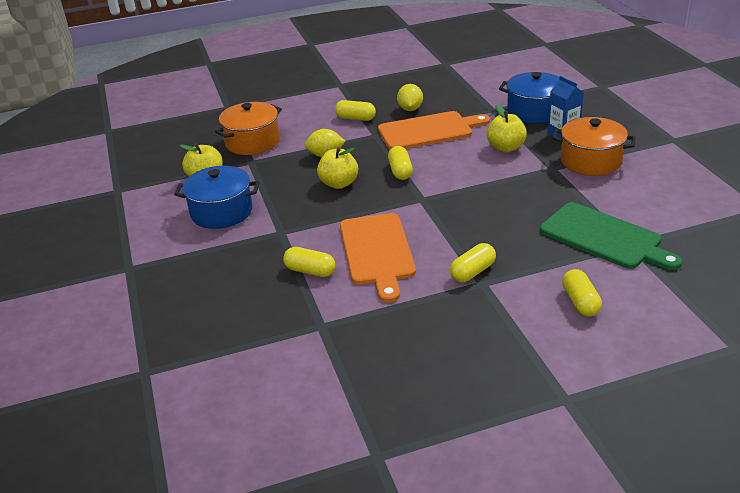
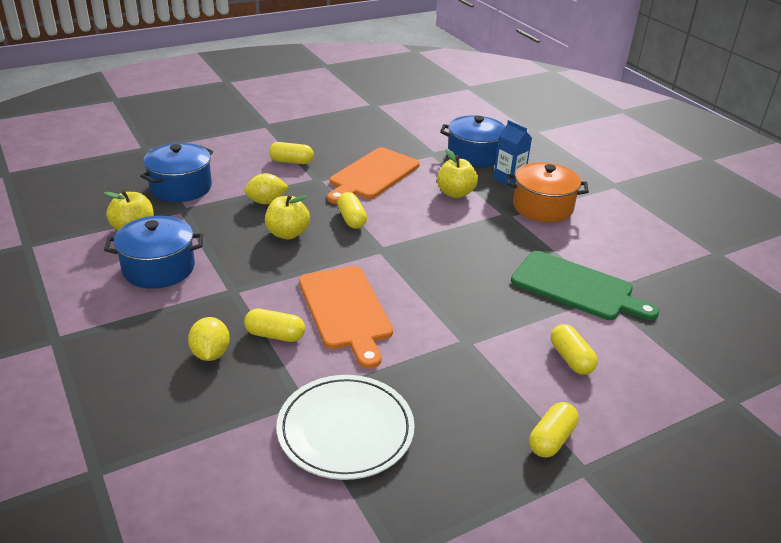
camera: 15 degrees left, 0 degrees up
(252, 142) = (181, 187): orange pot -> blue pot
(355, 352) = (345, 430): none -> white plate
(410, 109) = (347, 152): yellow lemon -> yellow lemon (210, 354)
(429, 131) = (372, 175): orange cutting board -> orange cutting board turned 150 degrees clockwise
(473, 272) = (453, 329): yellow capsule -> yellow capsule (551, 439)

